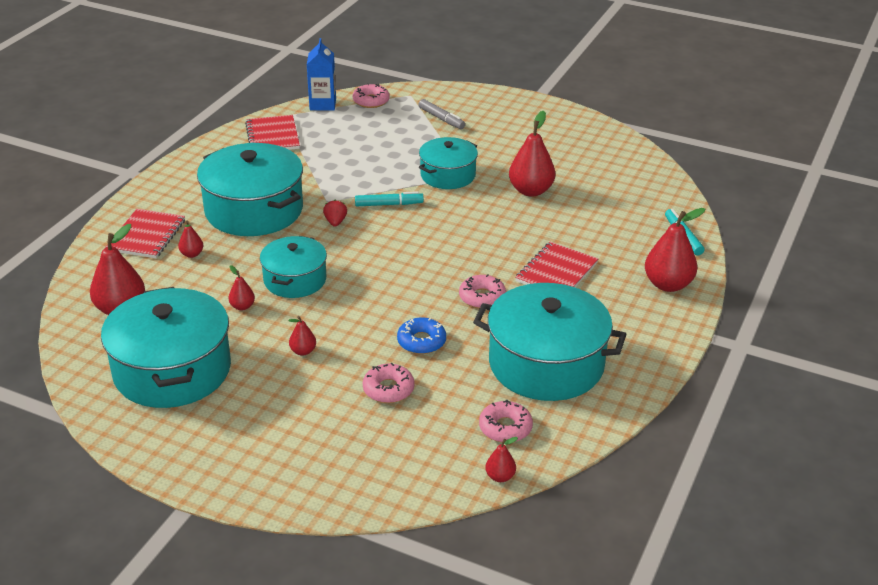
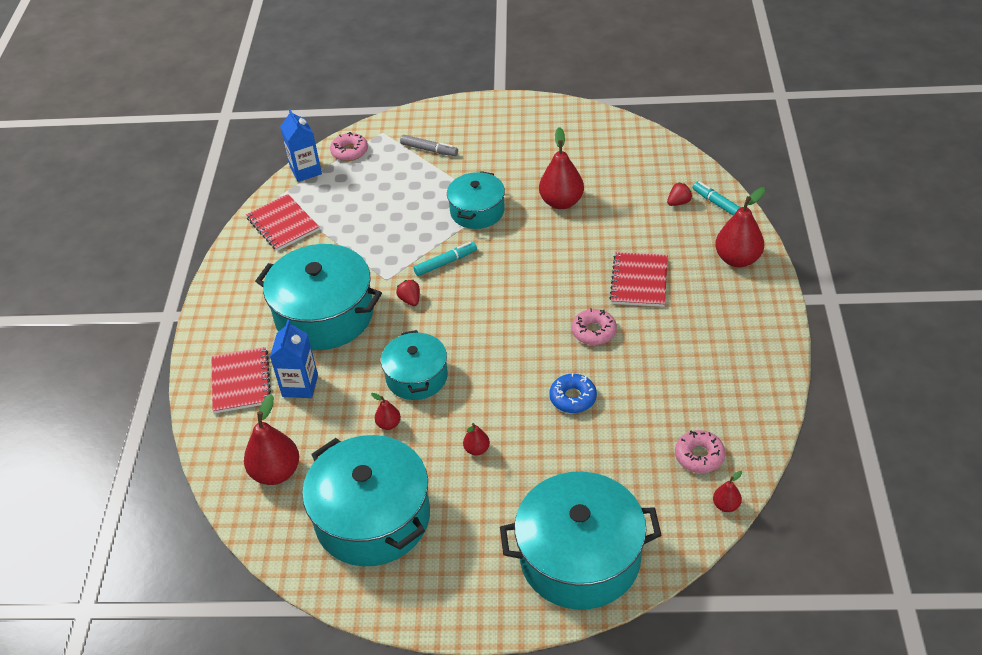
camera: 20 degrees left, 10 degrees up
(192, 254) = (300, 386): red pear -> blue carton
(388, 389) = (577, 458): pink donut -> none
(546, 364) = (691, 378): turquoise pot -> turquoise pot (580, 557)
(644, 223) = (678, 202): none -> red strawberry

